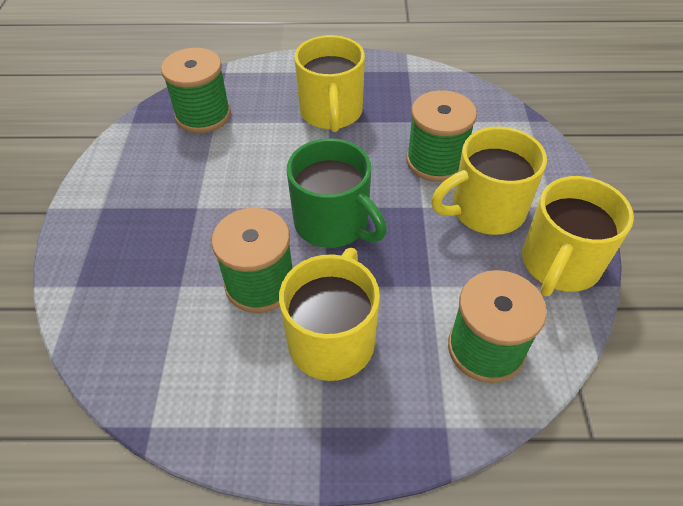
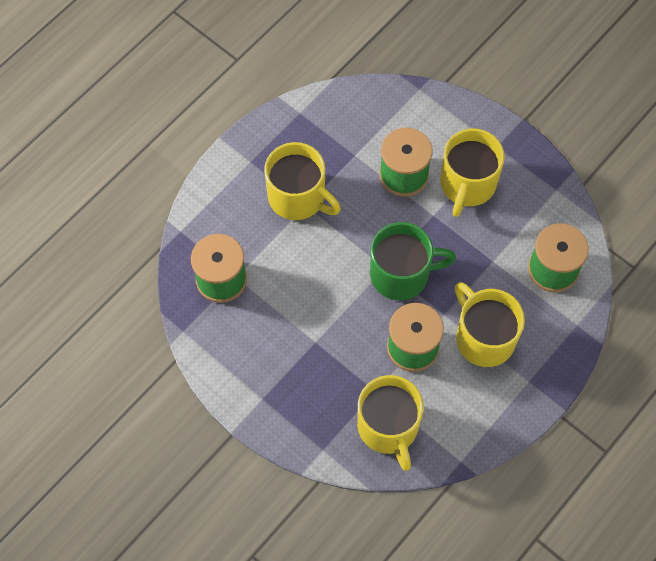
camera: 50 degrees left, 15 degrees up
(559, 264) = (536, 184): yellow mug -> yellow mug (388, 427)

